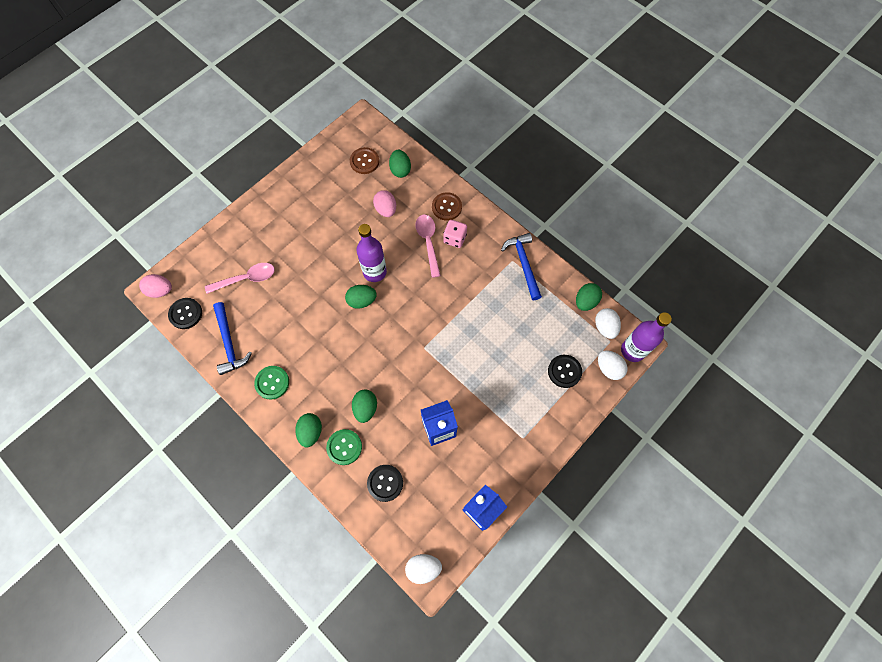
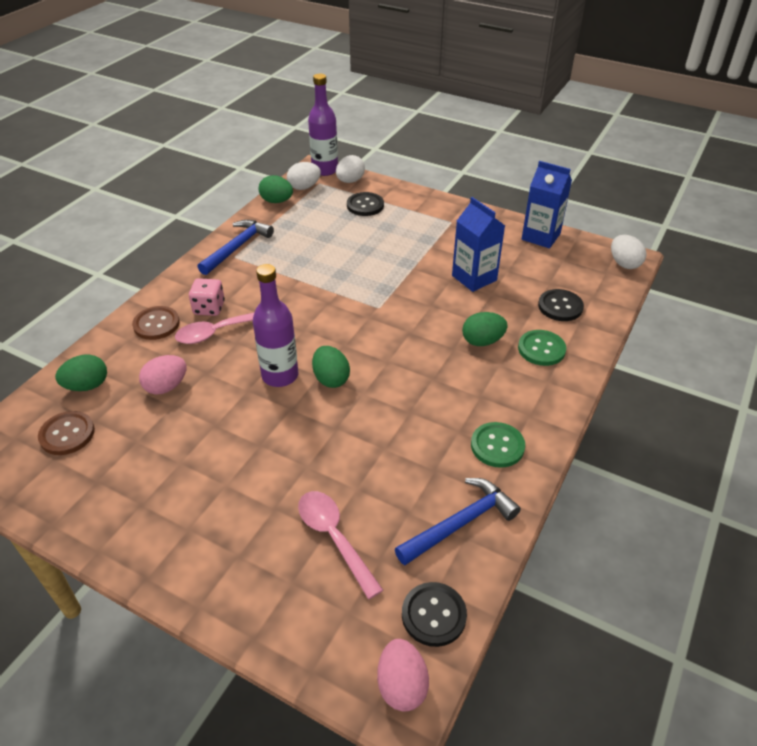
camera: 105 degrees left, 25 degrees down
(311, 432) = (541, 385): green egg -> none
(523, 264) = (237, 247): blue hammer -> blue hammer turned 150 degrees clockwise

